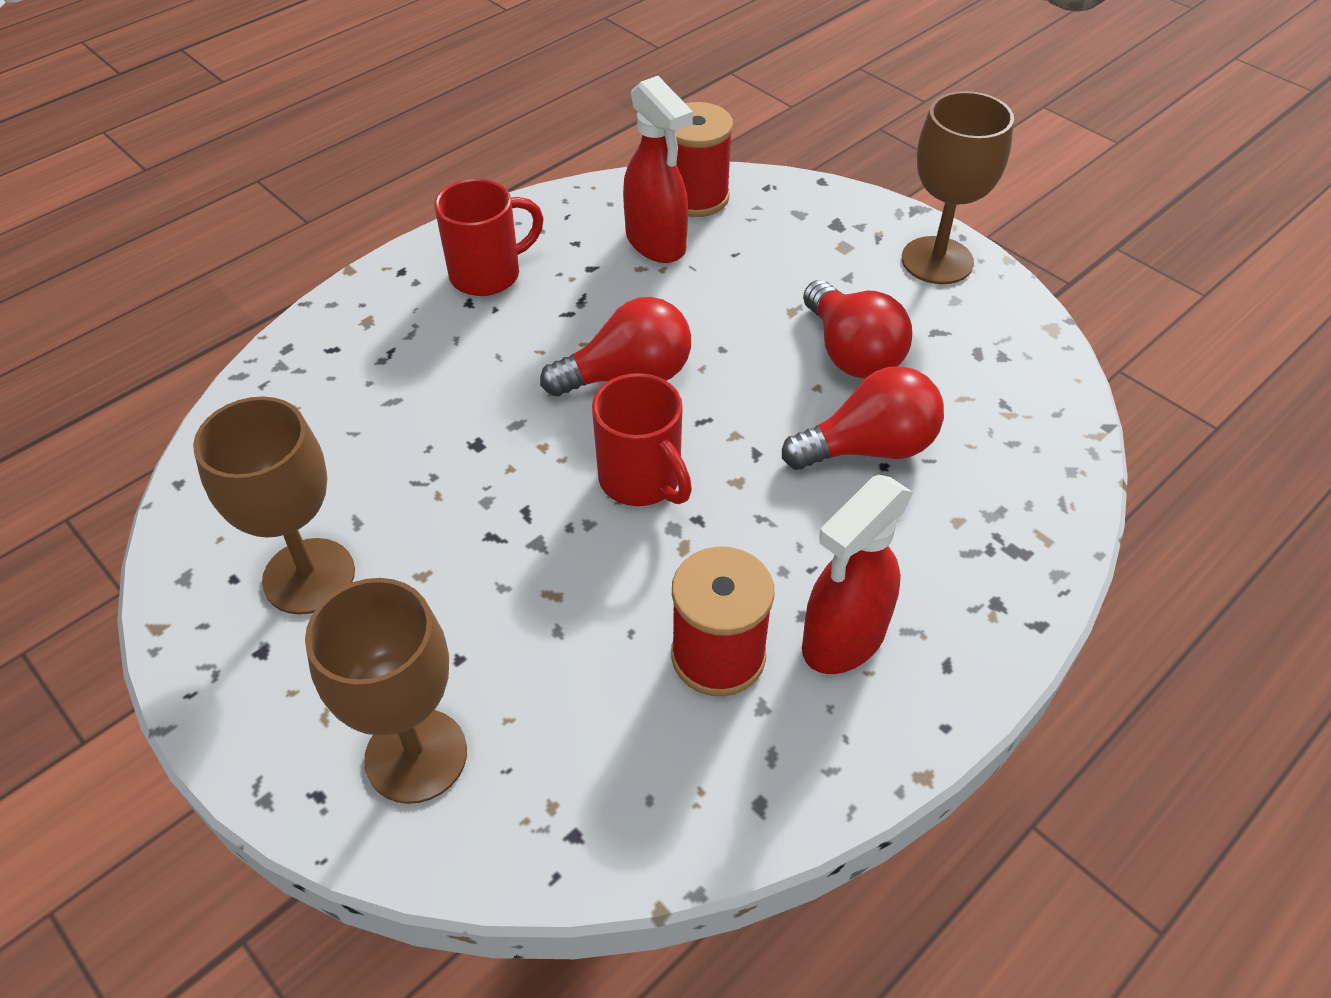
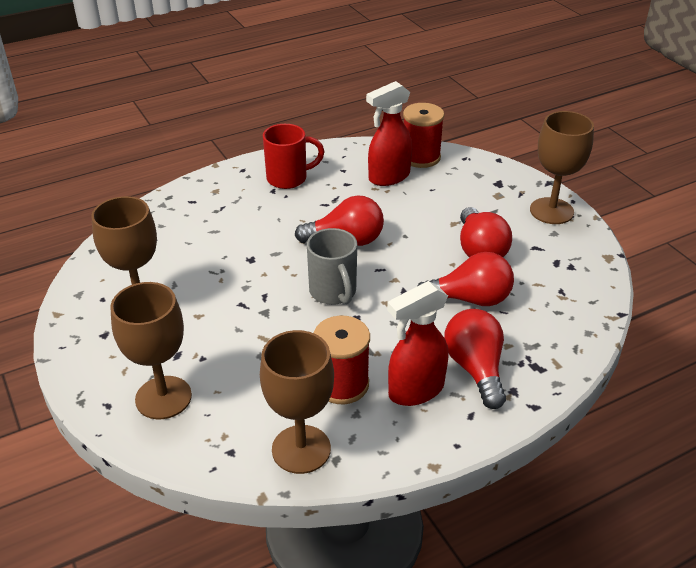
camera: 15 degrees right, 10 degrees down
(641, 480) = (333, 292): red mug -> grey mug
(656, 243) = (388, 177): red spray bottle -> red spray bottle turned 75 degrees clockwise
(694, 799) = (301, 449): none -> brown goblet
(923, 576) = (475, 368): none -> red light bulb

